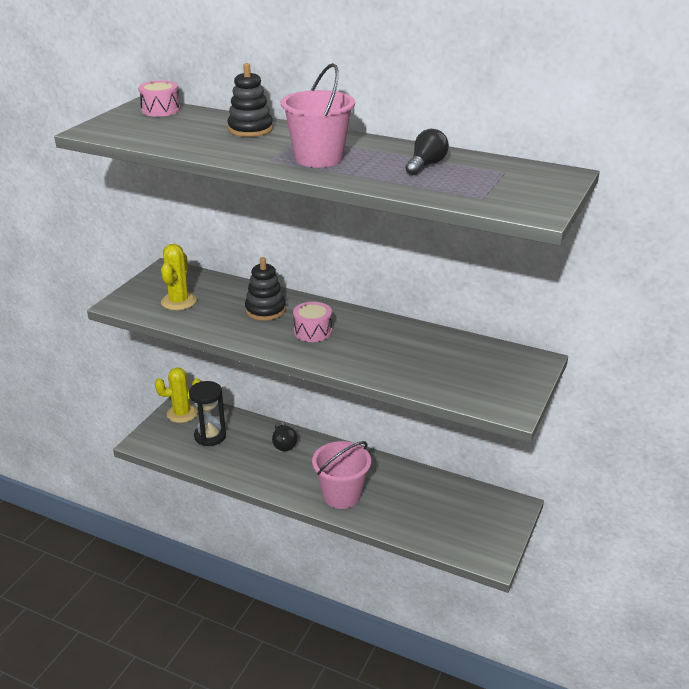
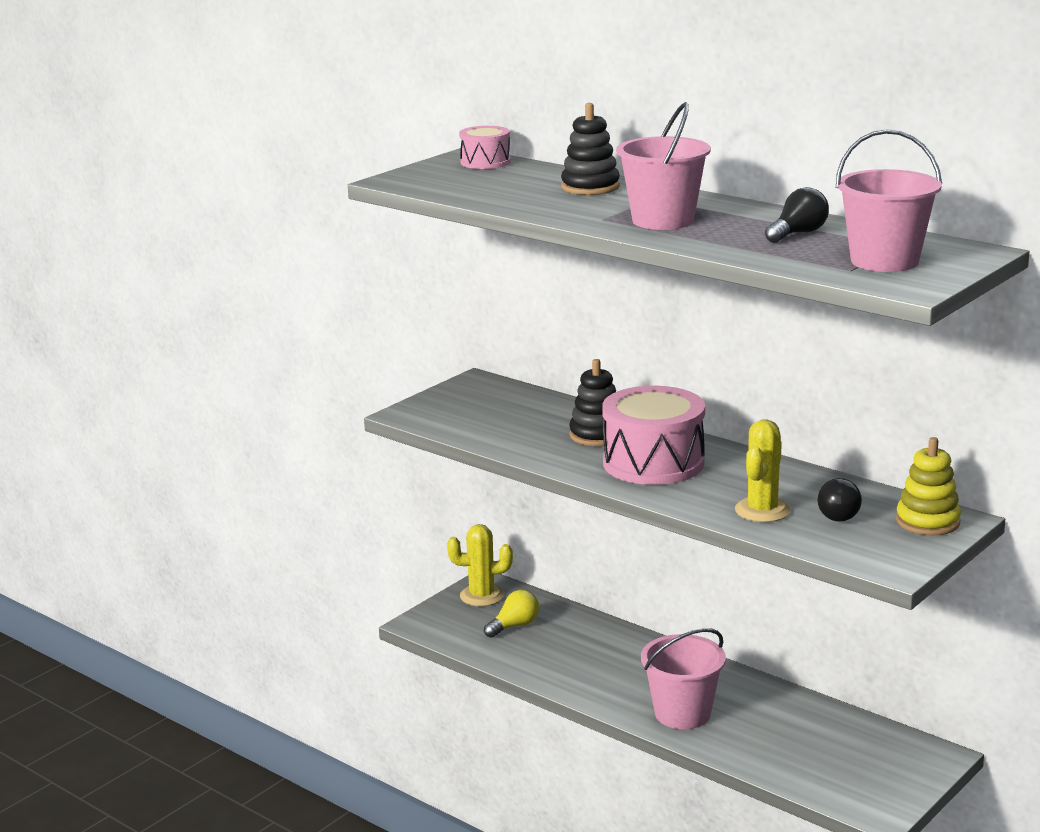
camera: 15 degrees right, 10 degrees down
(179, 301) = (484, 417): yellow cactus -> yellow cactus (762, 510)
(210, 436) = (514, 626): black hourglass -> yellow light bulb
(283, 444) = (616, 645): black light bulb -> black light bulb (836, 513)
(312, 331) = (653, 463): pink drum -> pink drum, size x1.92
(503, 188) = (884, 261): none -> pink bucket
(519, 365) = (927, 521): none -> yellow stacking toy

